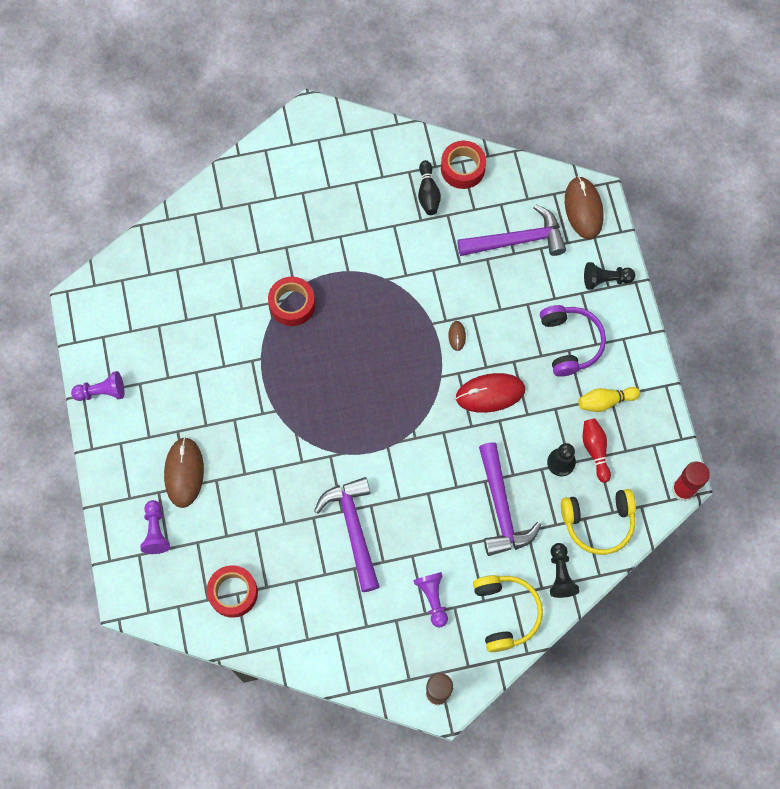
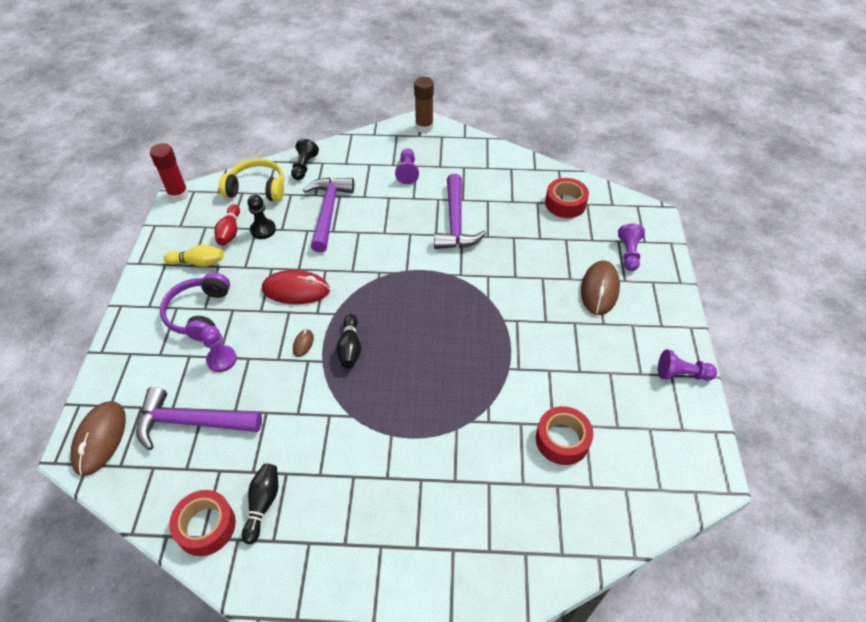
camera: 165 degrees left, 20 degrees down
(292, 304) = (463, 414): red tape -> red tape (562, 440)
(412, 343) = (350, 348): none -> black bowling pin
(505, 613) = (356, 155): yellow headphones -> none
(523, 302) = (222, 359): none -> purple pawn
(605, 280) = (128, 361): black pawn -> none

